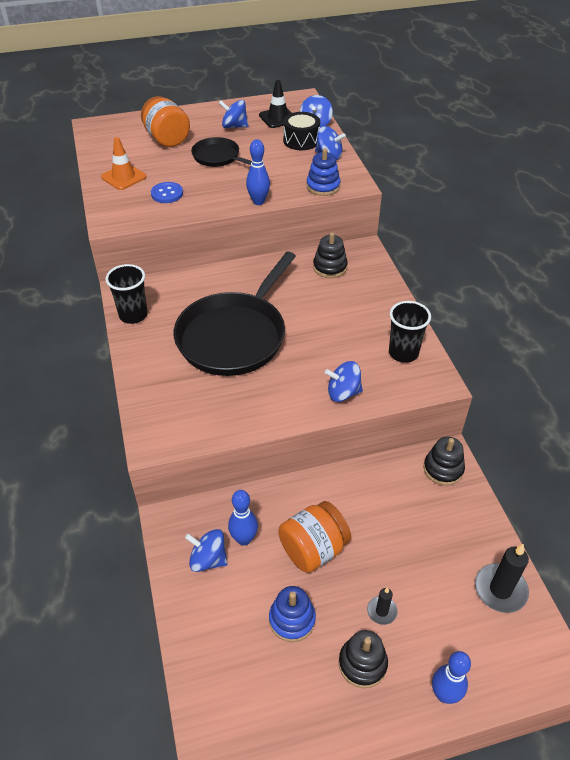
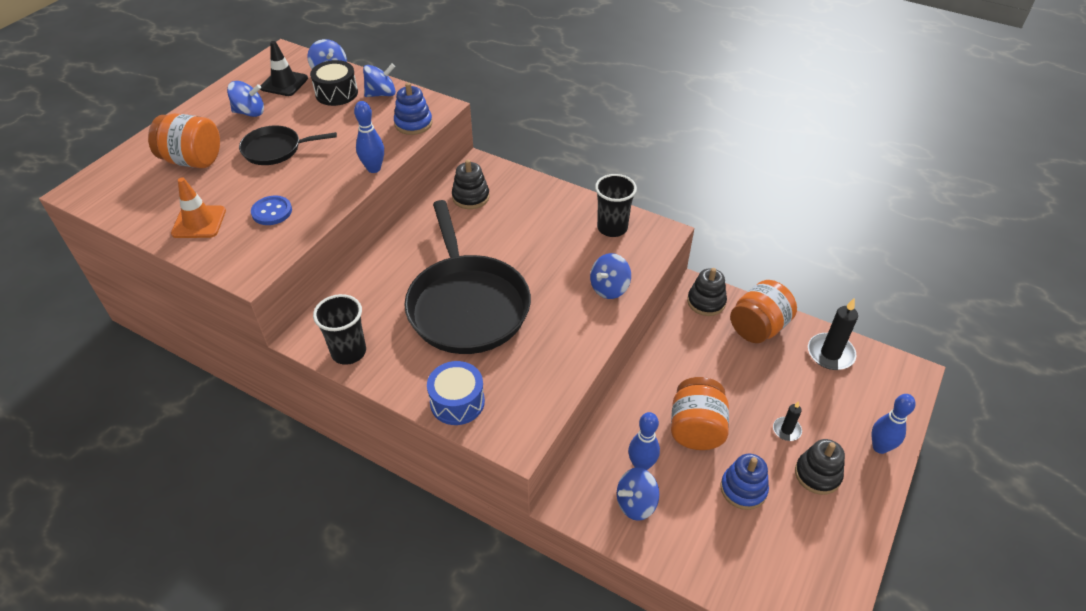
camera: 45 degrees left, 0 degrees up
(151, 390) = (457, 402): none -> blue drum
(234, 126) = (250, 112): blue spinning top -> blue spinning top turned 150 degrees counterclockwise
(461, 520) = (758, 328): none -> orange jar

